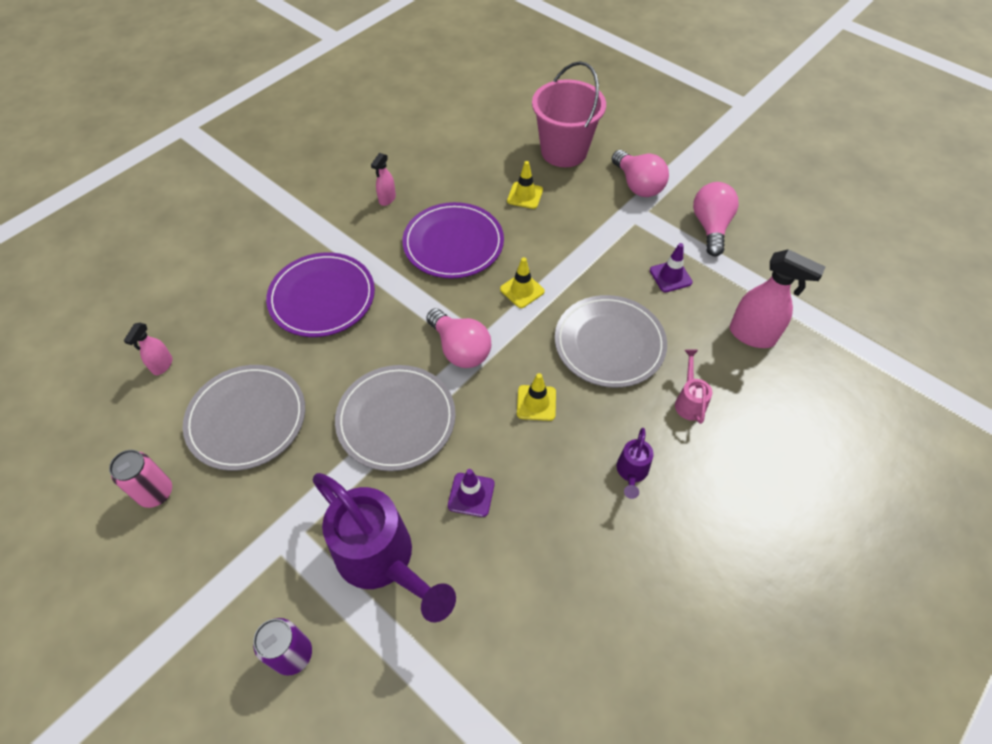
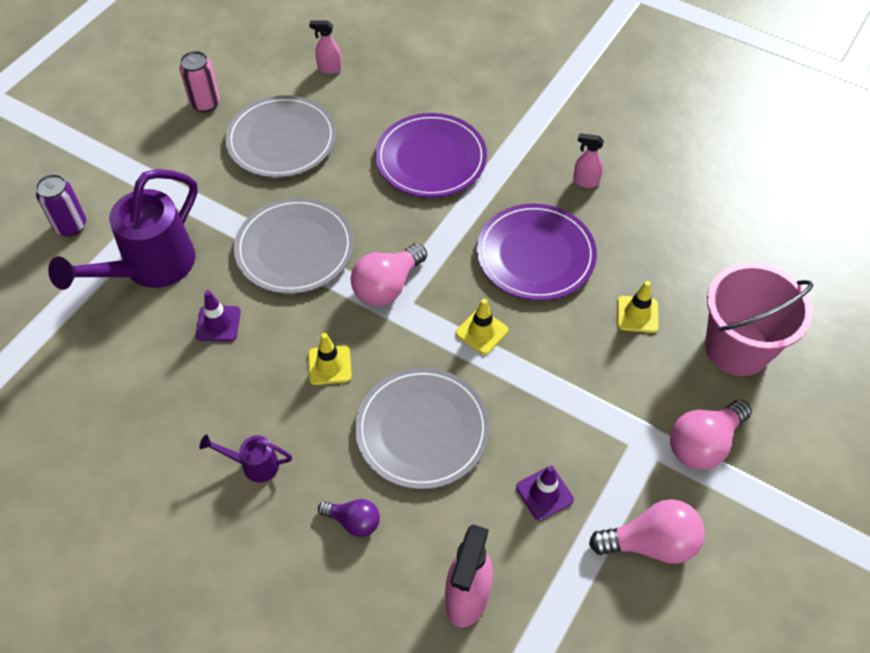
camera: 80 degrees right, 0 degrees up
(689, 401) = (353, 521): pink watering can -> purple light bulb

